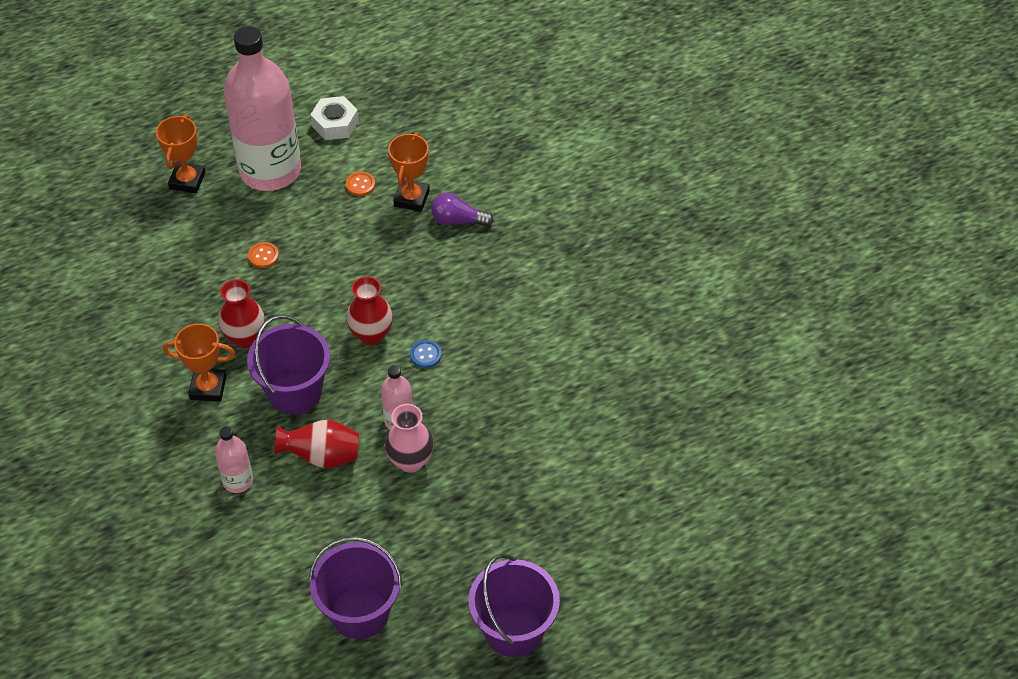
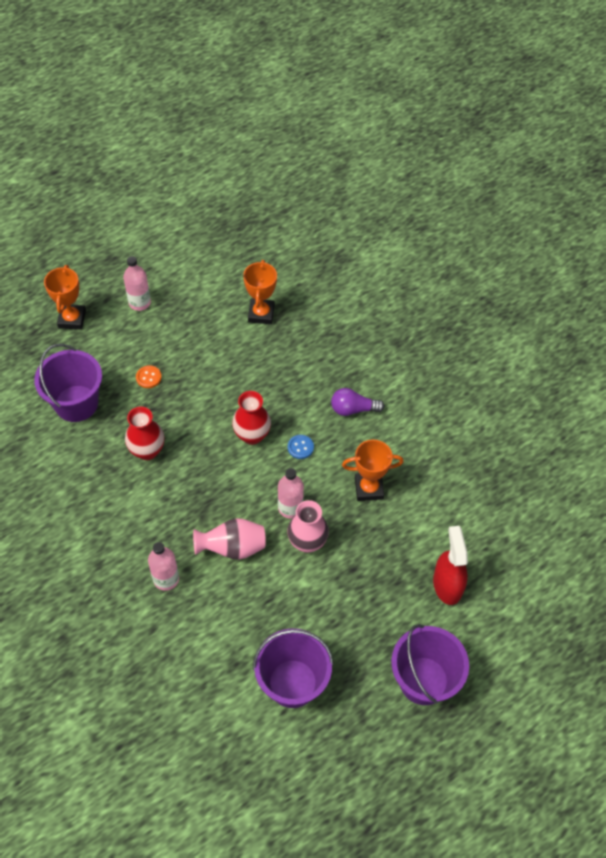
camera: 10 degrees left, 5 degrees up
(208, 388) = (125, 499): orange trophy -> orange trophy (369, 488)
(270, 170) = (139, 302): pink bottle -> pink bottle, size x0.43
(294, 391) = (198, 493): purple bucket -> purple bucket (76, 403)
(322, 456) = (232, 548): red vase -> pink vase
(335, 124) = (185, 257): white nut -> none
(360, 185) = (217, 307): orange button -> none
(458, 220) = (302, 328): purple light bulb -> purple light bulb (353, 409)
(566, 528) = (447, 584): none -> red spray bottle

